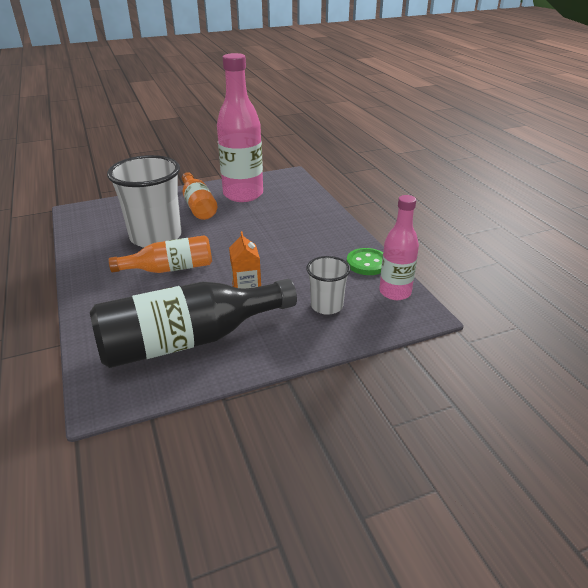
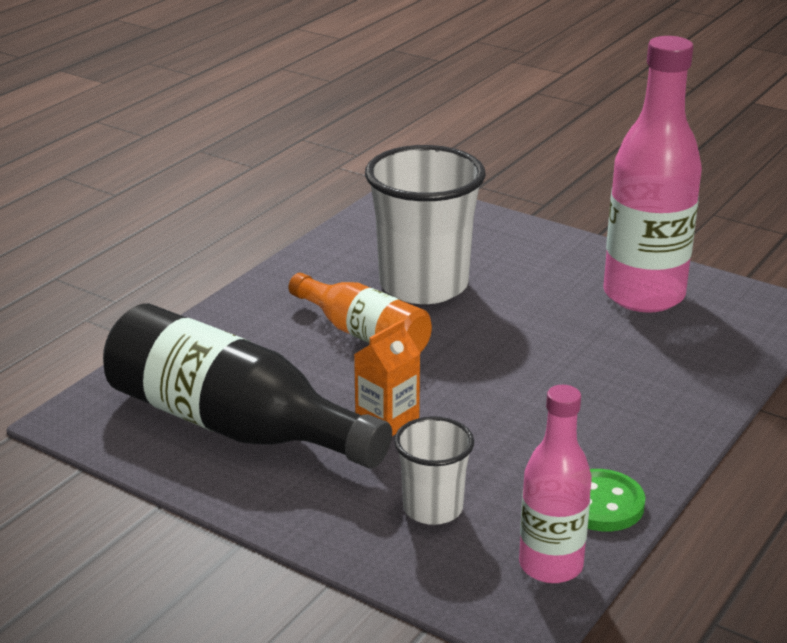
camera: 55 degrees right, 5 degrees down
(198, 205) = (552, 275): orange bottle -> none

